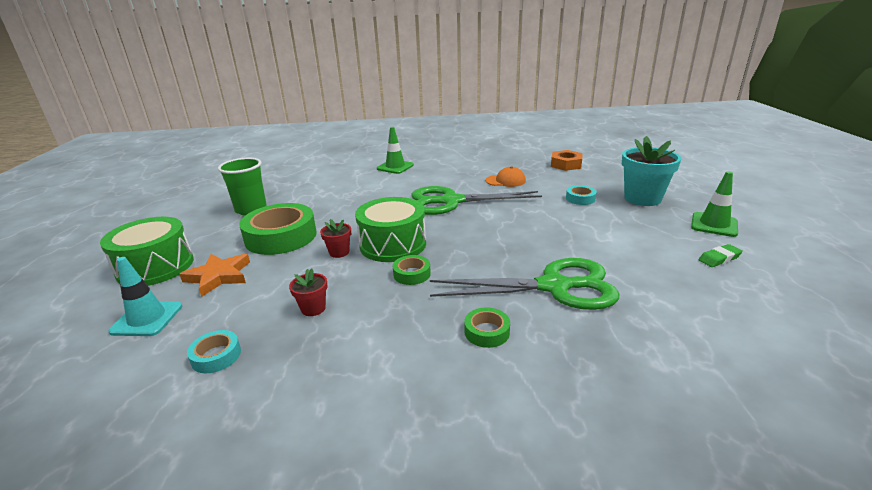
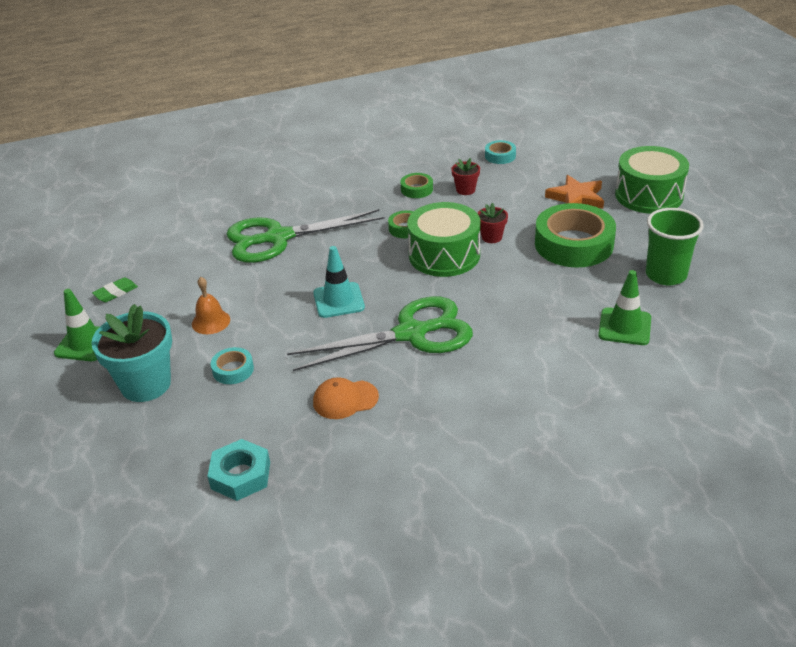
camera: 165 degrees right, 10 degrees up
(147, 319) = (582, 163): turquoise traffic cone -> turquoise traffic cone (338, 300)
(395, 167) = (555, 413): green traffic cone -> green traffic cone (624, 327)
(487, 332) = (328, 197): green tape -> green tape (417, 189)
(566, 164) = (240, 475): orange nut -> turquoise nut
(607, 225) = (211, 321): none -> orange bell

